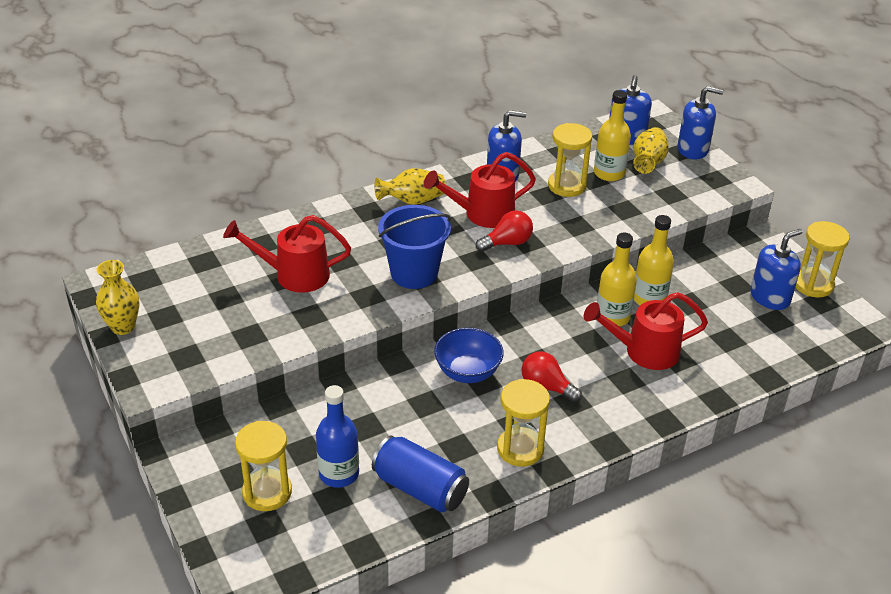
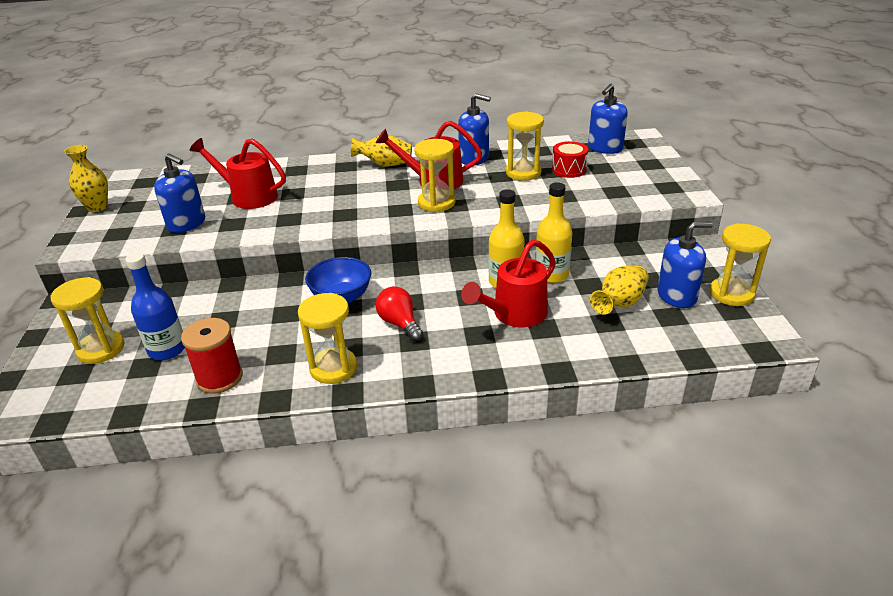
camera: 25 degrees right, 5 degrees down
(414, 273) = (340, 210): blue bucket -> none
(420, 488) = (219, 378): blue can -> red spool
(507, 243) = (436, 203): red light bulb -> yellow hourglass
(609, 173) = (569, 170): yellow bottle -> red drum
(644, 351) = (514, 315): red watering can -> red watering can turned 60 degrees counterclockwise
(648, 162) = (611, 167): yellow vase -> yellow vase (619, 303)
(693, 149) = (662, 164): blue soap dispenser -> blue soap dispenser (187, 224)

